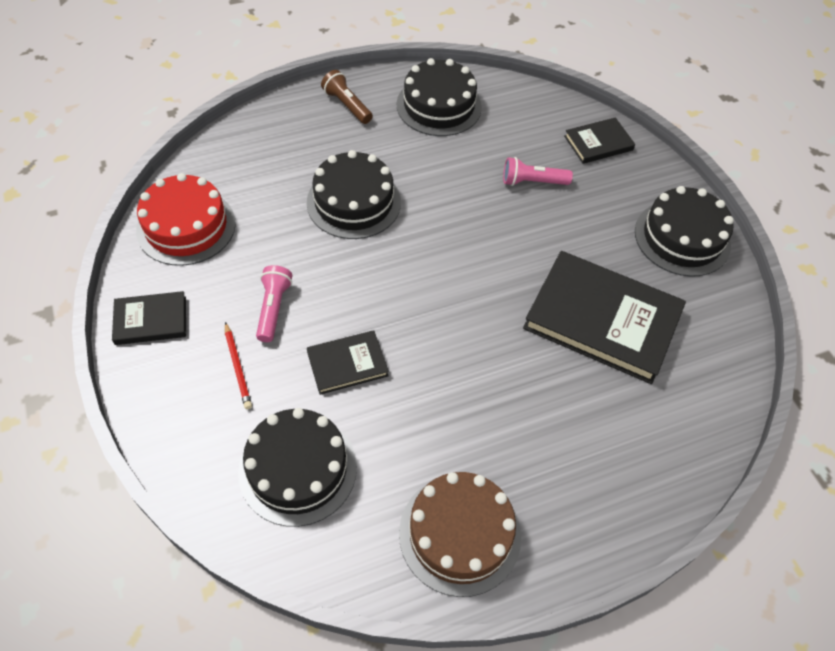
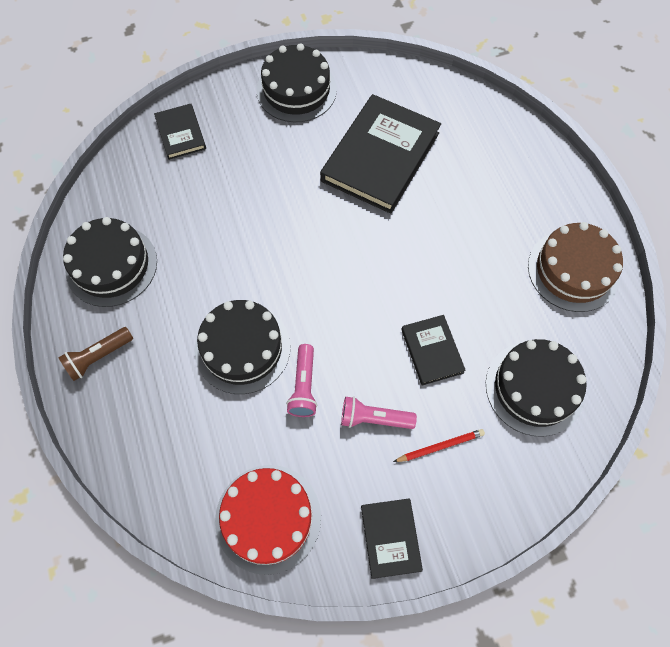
camera: 85 degrees left, 10 degrees up
(532, 182) = (226, 191): pink flashlight -> pink flashlight (304, 386)

